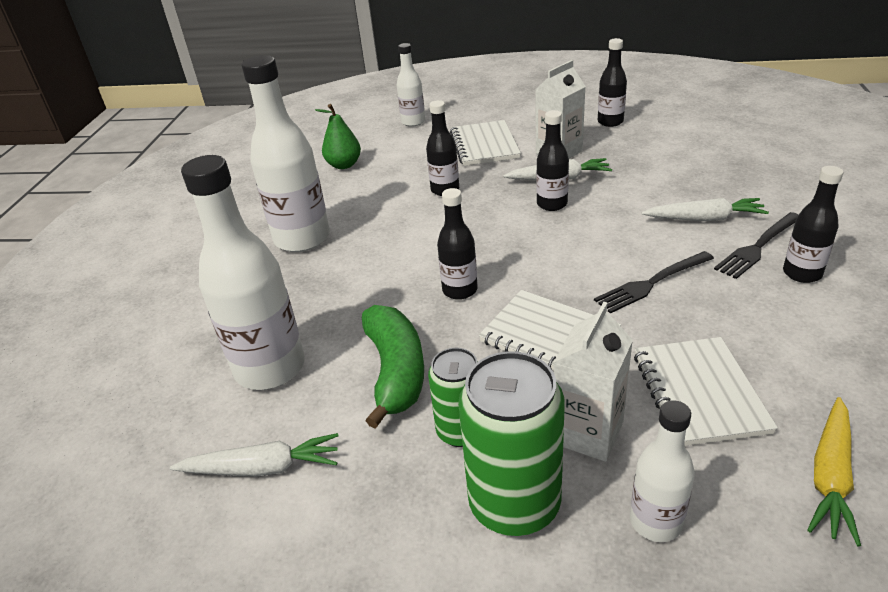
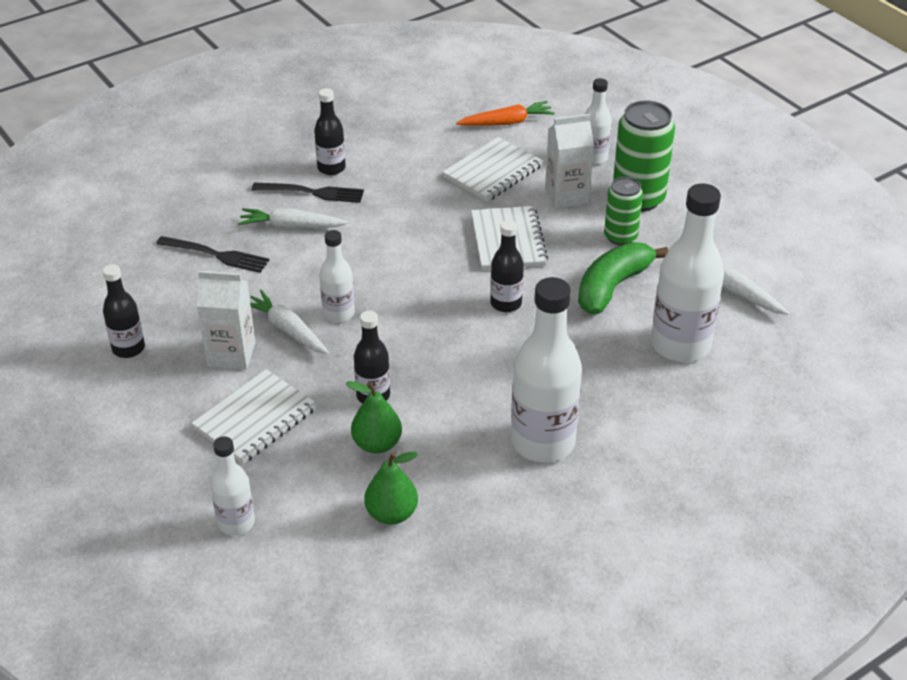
camera: 135 degrees left, 5 degrees up
(401, 177) = (377, 444): none -> green pear
(552, 204) = (338, 313): black bottle -> white bottle
(651, 283) = (404, 222): black fork -> black fork (216, 255)
(704, 219) = (291, 226): white carrot -> white carrot turned 45 degrees counterclockwise
(830, 476) = (506, 122): yellow carrot -> orange carrot

